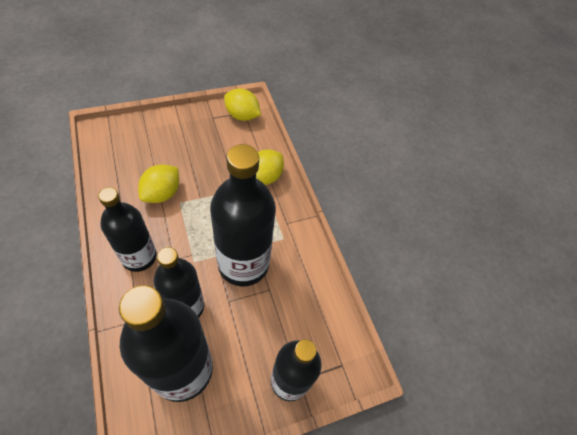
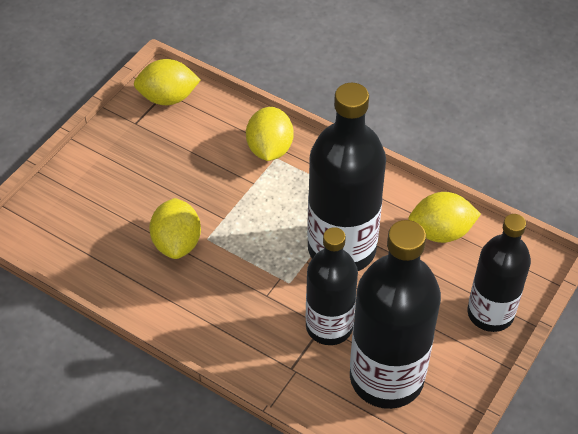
camera: 30 degrees left, 5 degrees down
(139, 257) = (228, 319): black bottle -> none
(311, 299) = (440, 232): none -> yellow lemon

